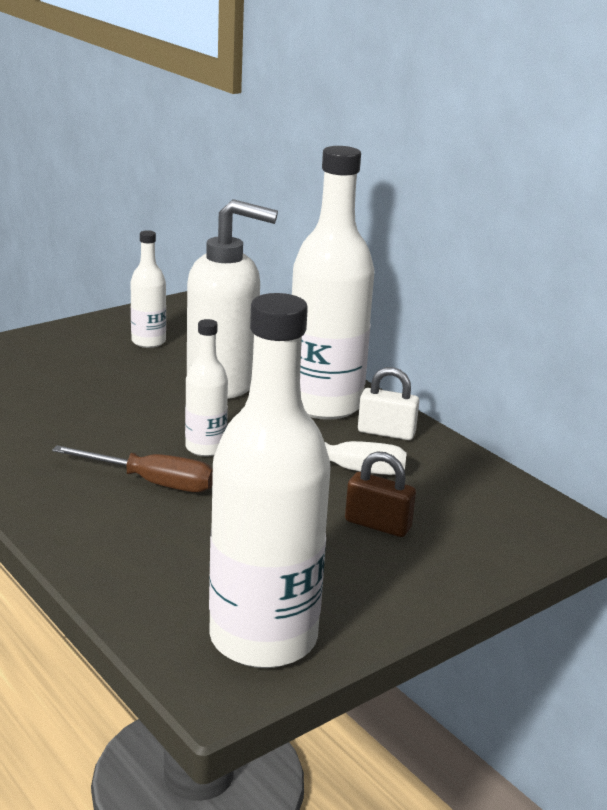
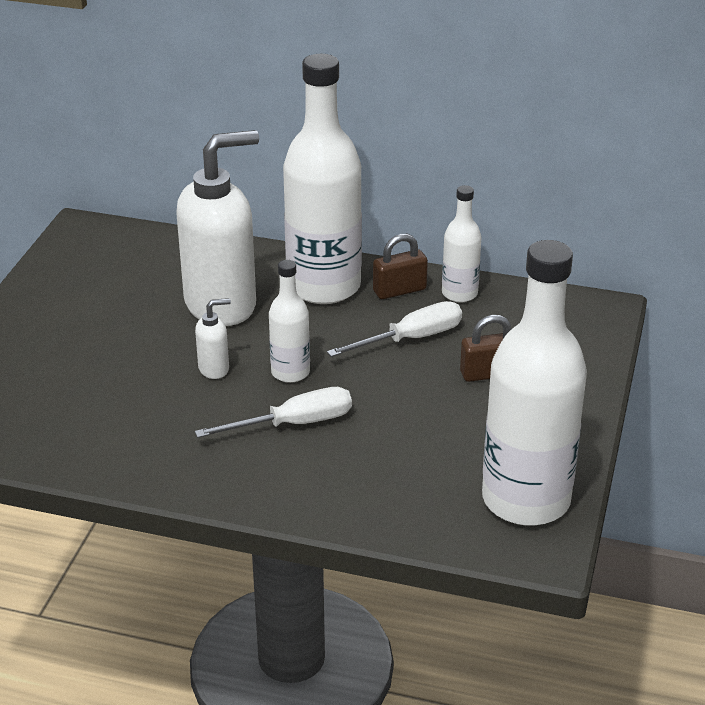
camera: 35 degrees left, 10 degrees up
(148, 342) = (101, 292): white bottle -> white bottle (459, 293)
(151, 420) = (214, 369): none -> white soap dispenser
(152, 482) = (294, 424): brown screwdriver -> white screwdriver
(386, 432) = (399, 290): white padlock -> brown padlock

